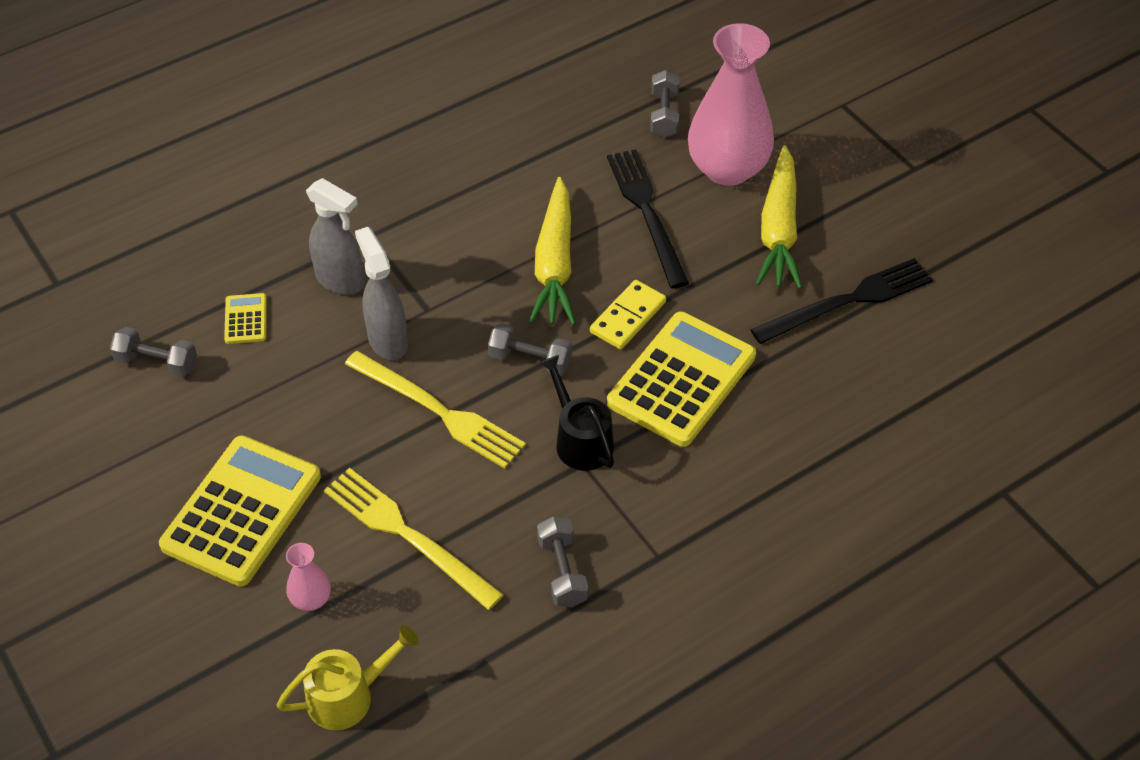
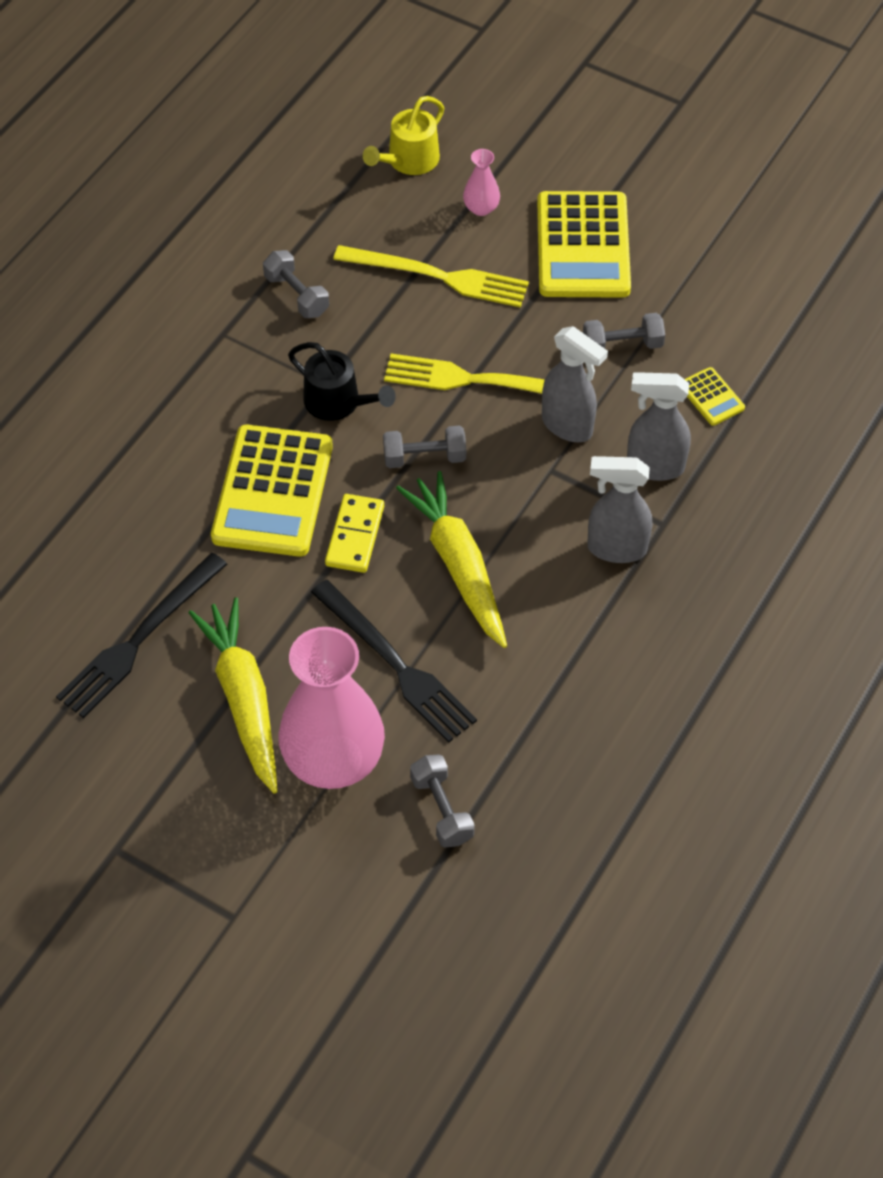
camera: 155 degrees right, 5 degrees up
(157, 362) = (754, 331): grey dumbbell -> grey dumbbell (622, 345)
(420, 232) = (616, 548): none -> grey spray bottle

